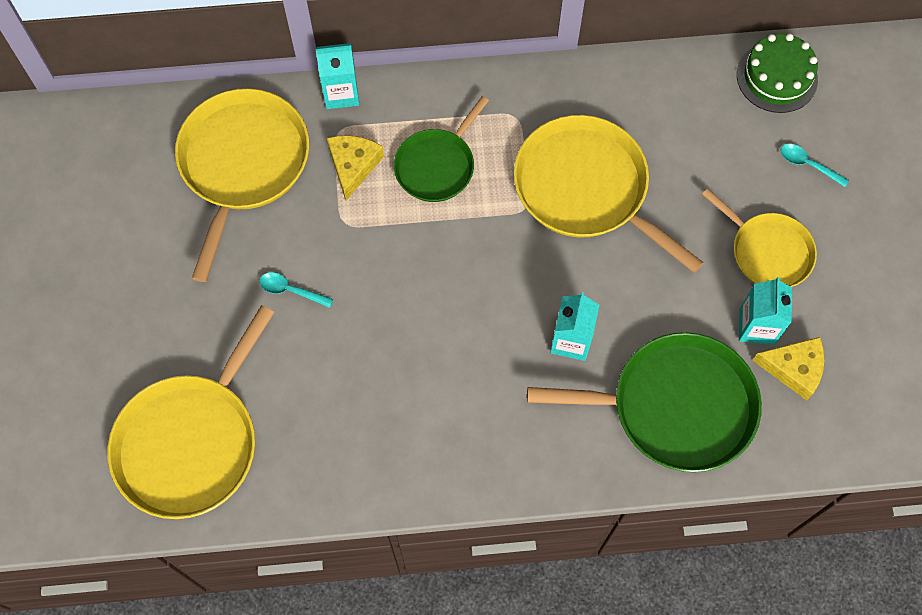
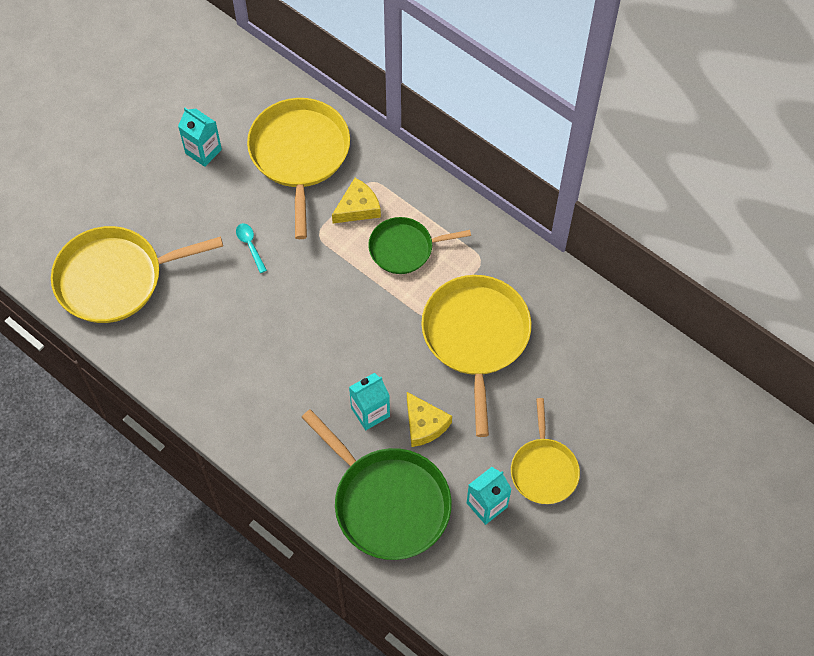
camera: 45 degrees right, 5 degrees down
(242, 164) = (299, 154): yellow pan -> yellow pan turned 60 degrees counterclockwise
(341, 93) = (396, 161): turquoise carton -> turquoise carton (203, 151)
(777, 77) = (670, 376): green cake -> none
(794, 368) = (481, 548): yellow cheese -> yellow cheese (424, 424)
(808, 164) = (629, 443): turquoise spoon -> none

